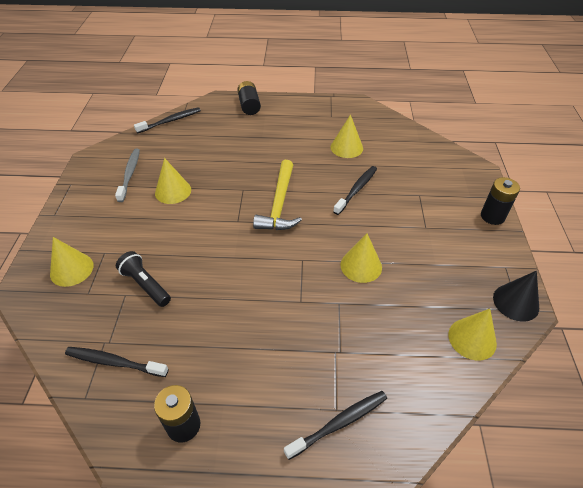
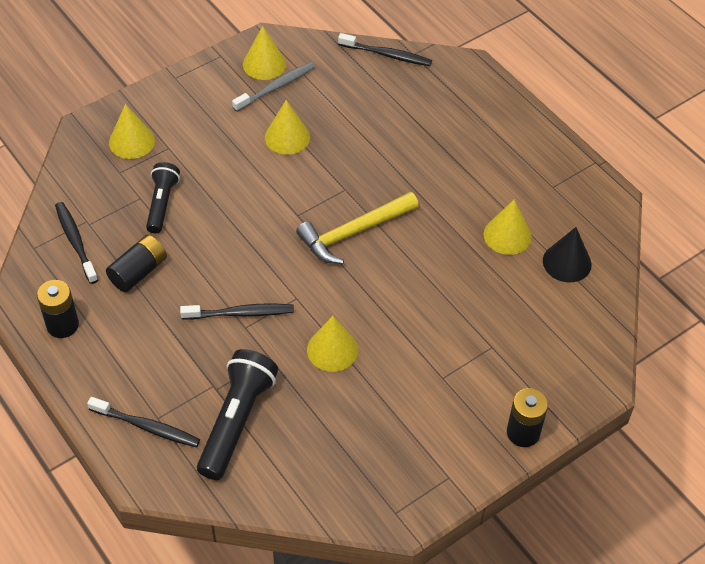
camera: 50 degrees right, 5 degrees up
(249, 105) = (488, 100): black battery -> black battery (138, 272)
(356, 190) = (442, 285): black toothbrush -> black toothbrush (240, 313)
(379, 356) = (236, 421): none -> black flashlight
(472, 339) = (320, 486): yellow cone -> yellow cone (264, 64)
(516, 302) = (403, 505): black cone -> black cone (567, 262)

